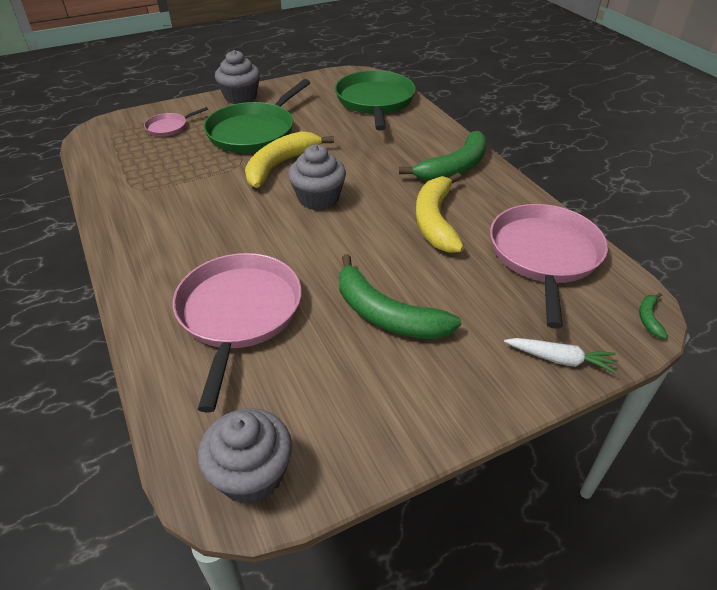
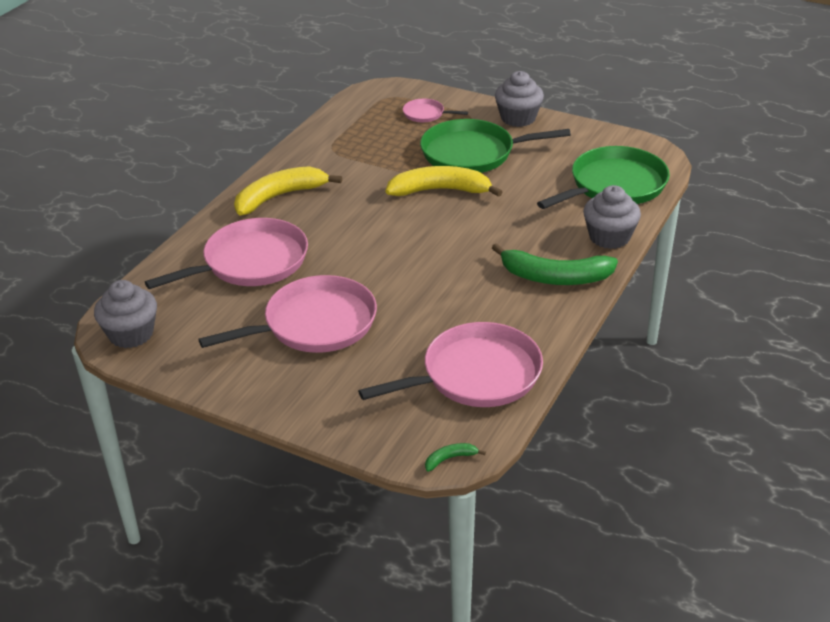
camera: 55 degrees right, 5 degrees down
(318, 198) = (417, 230): grey cupcake -> grey cupcake (609, 237)
(386, 315) = (314, 324): green banana -> pink pan
(435, 221) = (456, 300): yellow banana -> yellow banana (279, 197)
(560, 359) = (349, 424): white carrot -> none

